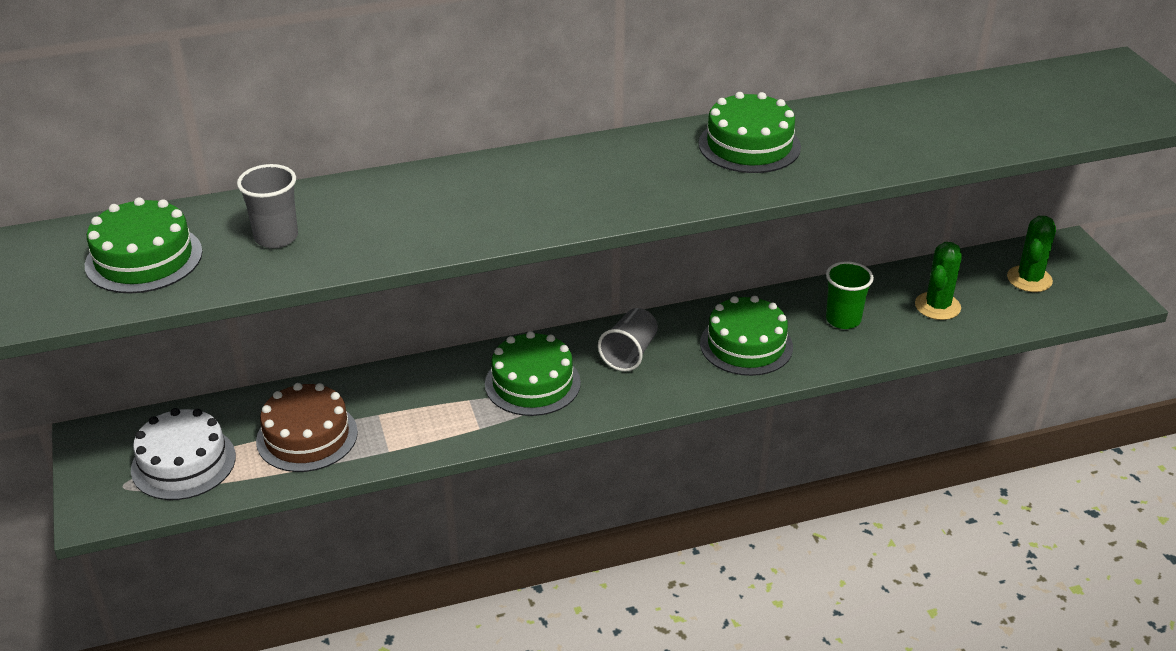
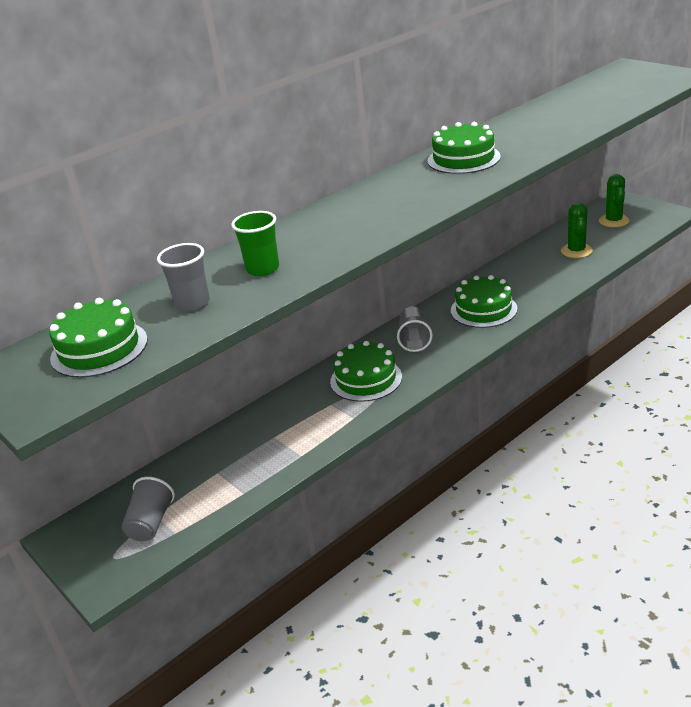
camera: 20 degrees left, 5 degrees down
(183, 463) = (151, 523): white cake -> grey cup
(307, 436) = (233, 470): brown cake -> none
(843, 319) = (528, 276): green cup -> green cup (262, 269)

